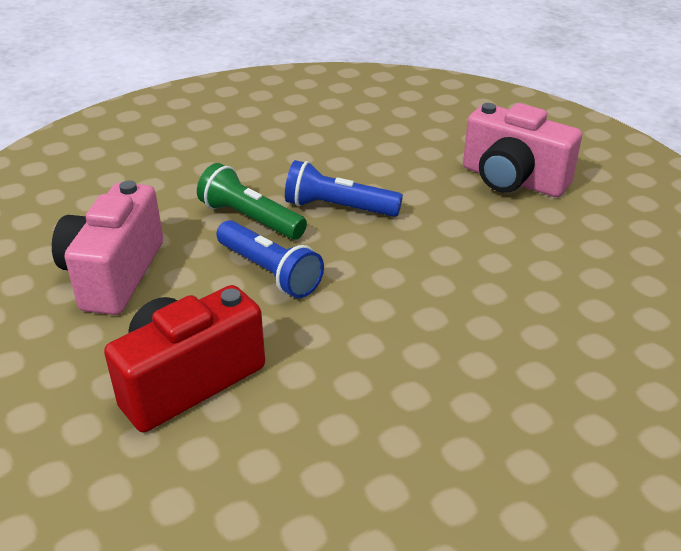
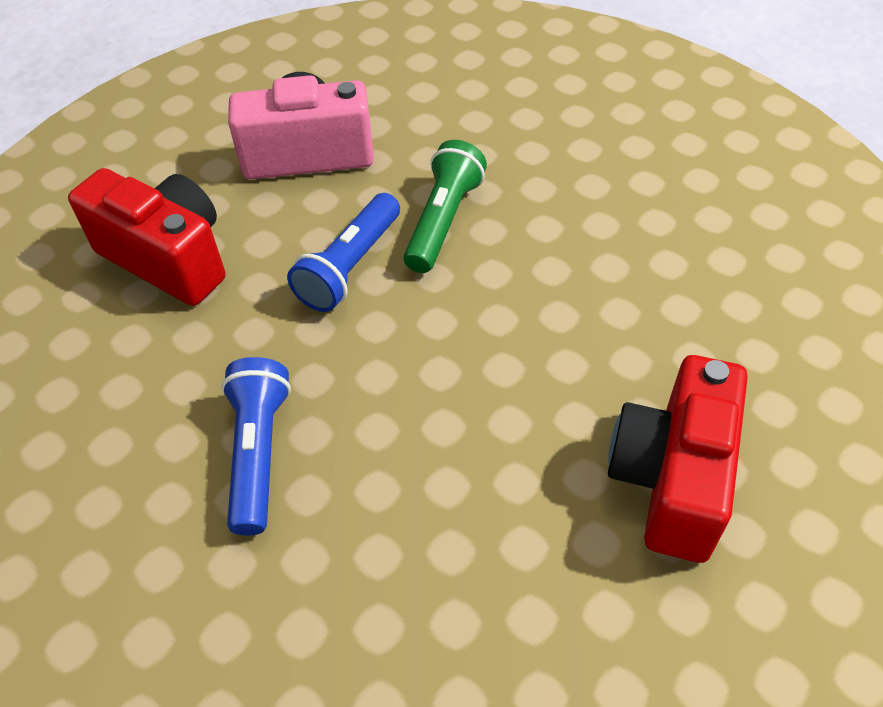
camera: 75 degrees right, 15 degrees up
(338, 208) = (502, 292): blue flashlight -> blue flashlight (258, 453)
(512, 180) = (671, 478): pink camera -> red camera

